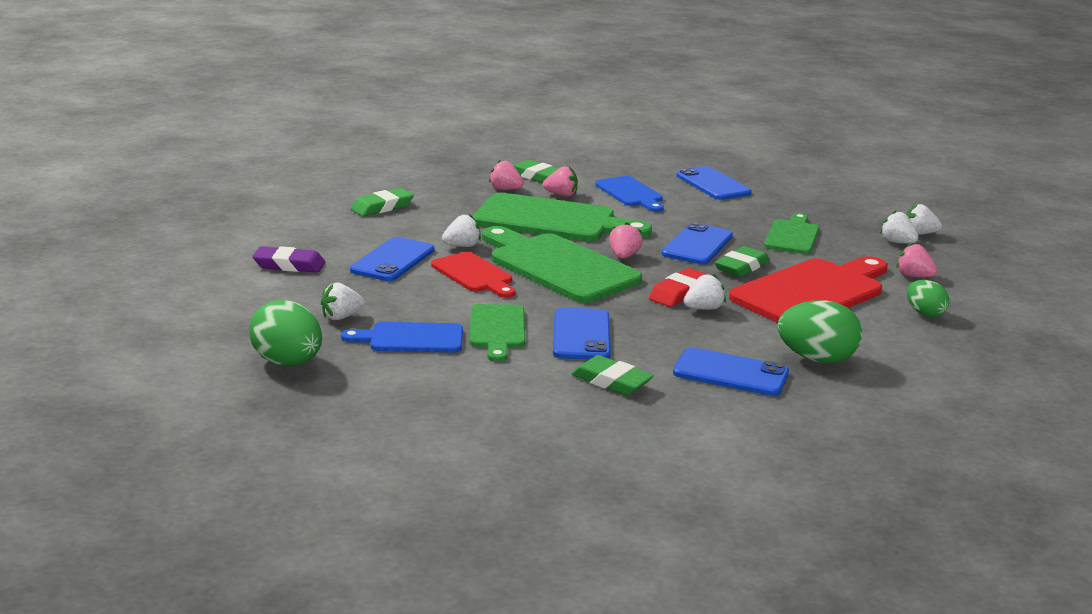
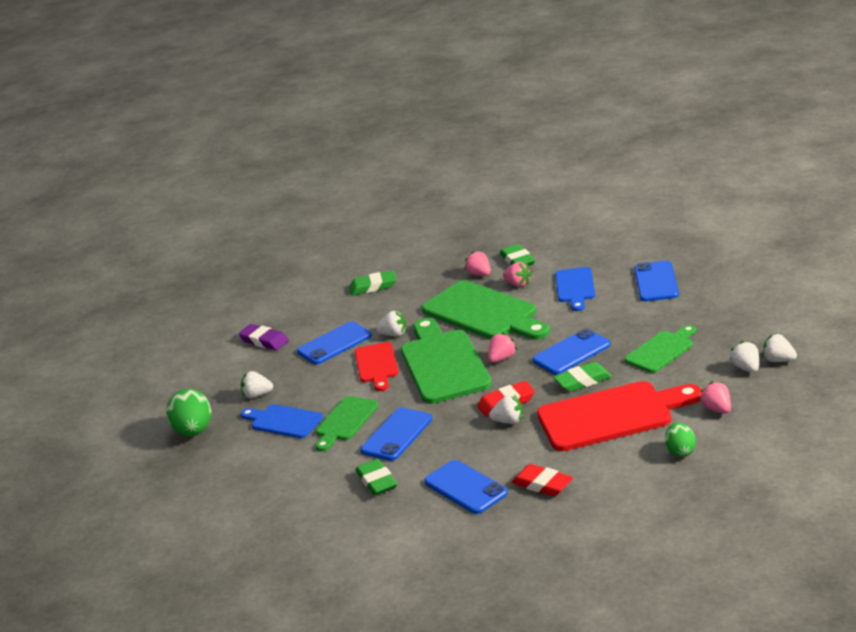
camera: 35 degrees right, 5 degrees up
(816, 359) = (542, 484): green egg -> red eraser

